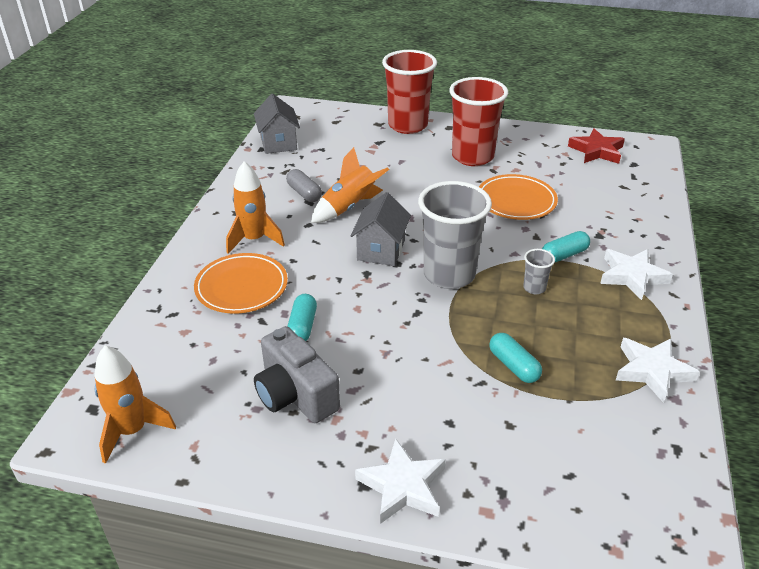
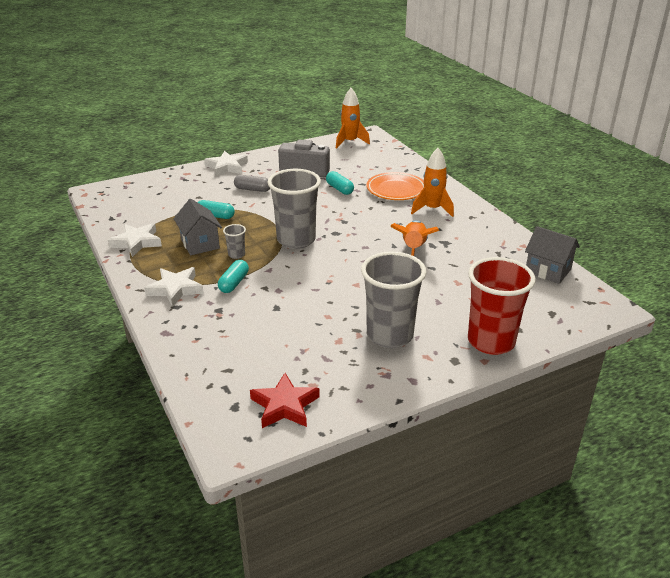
camera: 140 degrees right, 5 degrees down
(304, 193) = (457, 245): grey capsule -> grey capsule (252, 189)
(381, 250) = (354, 235): grey house -> grey house (200, 244)
(472, 157) = (389, 335): red cup -> grey cup
(516, 201) = (307, 309): orange plate -> none

